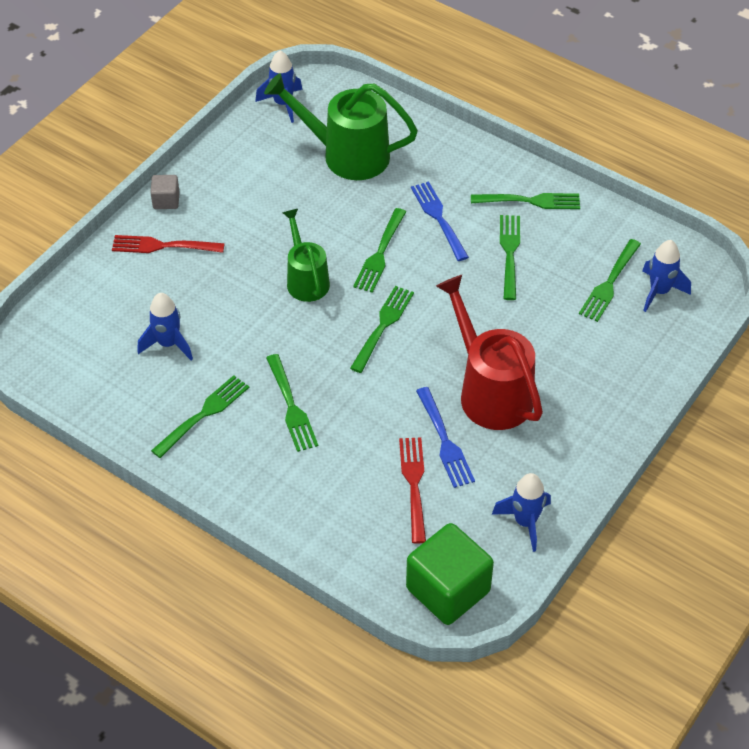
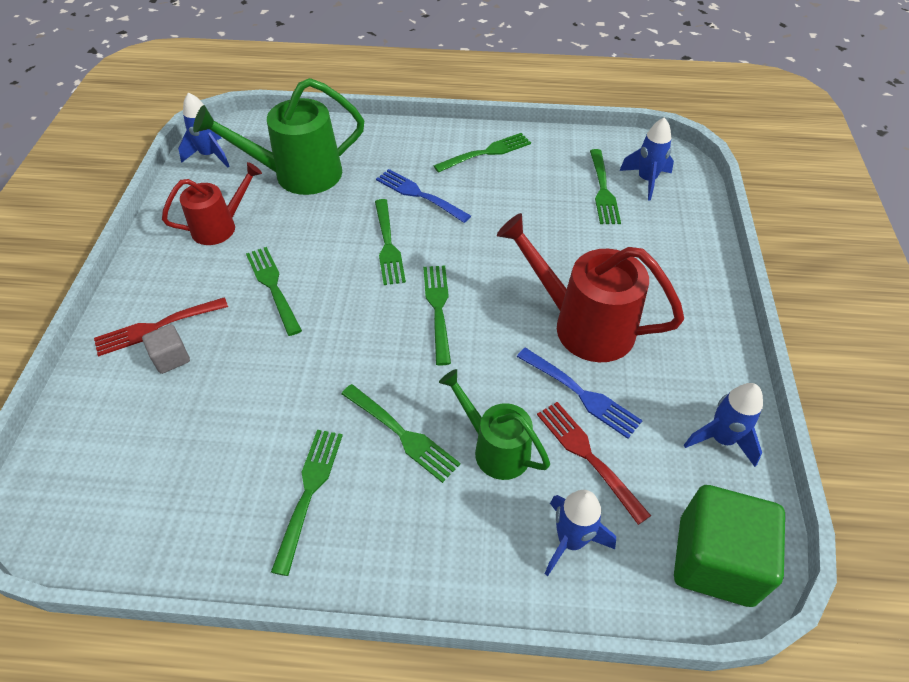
camera: 30 degrees left, 0 degrees up
(166, 201) = (136, 281): grey cube -> grey cube (171, 358)
(168, 344) = (220, 429): blue rocket -> blue rocket (570, 540)
(255, 178) = (220, 226): none -> red watering can
(305, 279) = (331, 297): green watering can -> green watering can (494, 448)
(510, 254) = (503, 199): green fork -> green fork (273, 287)

